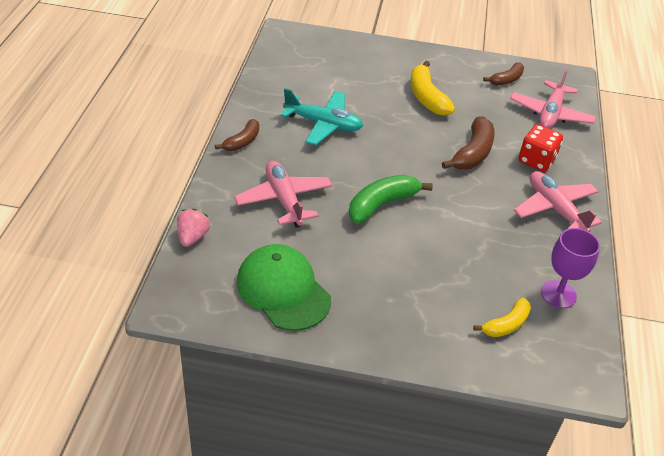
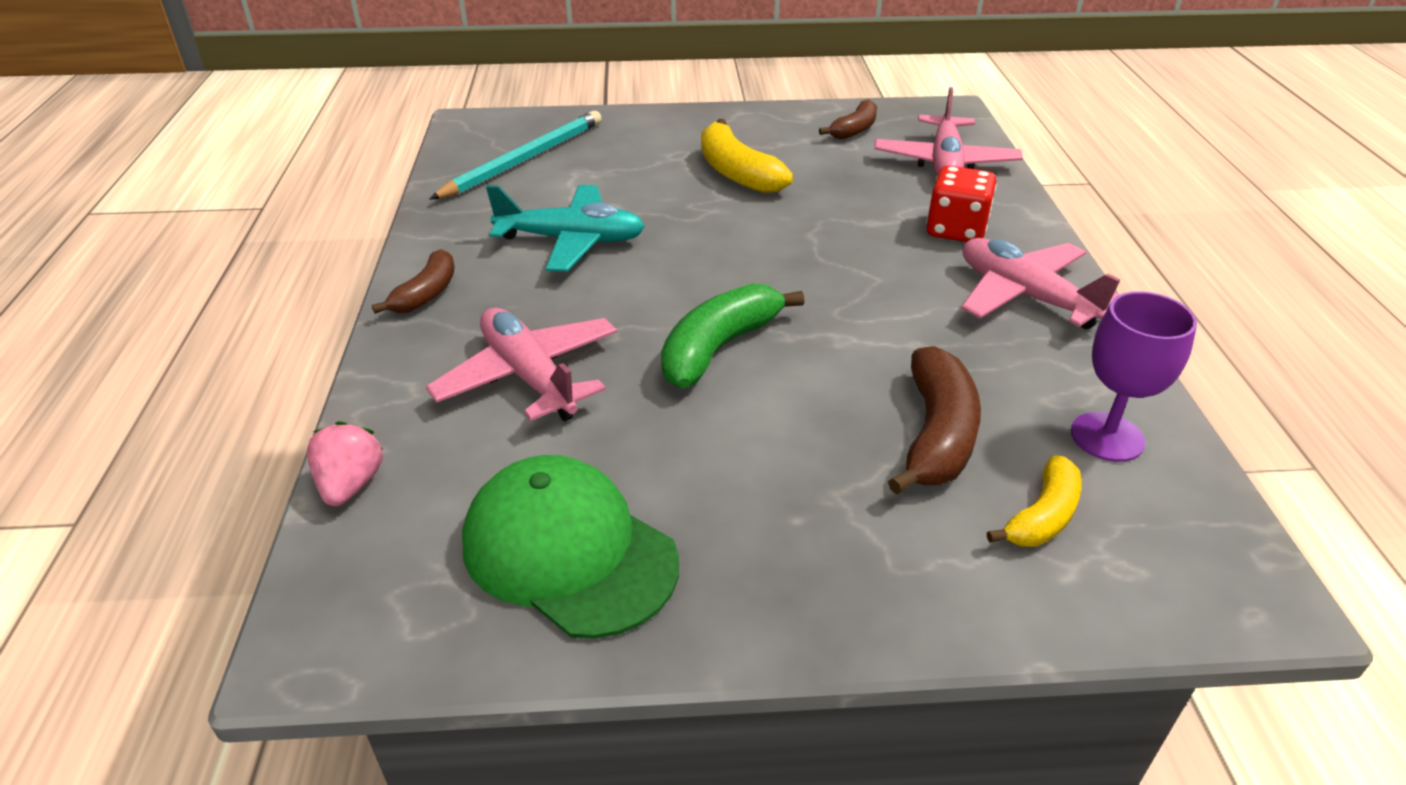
camera: 10 degrees left, 5 degrees down
(309, 64) = (523, 160): none -> turquoise pencil
(472, 153) = (846, 238): brown banana -> brown banana (936, 435)

